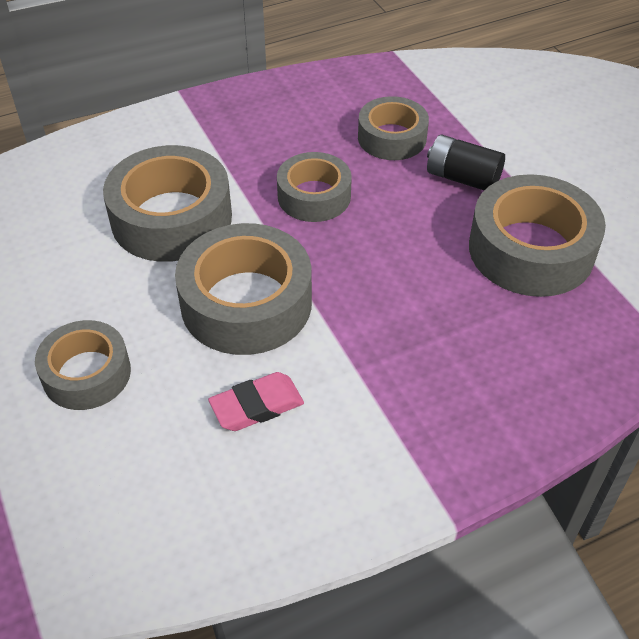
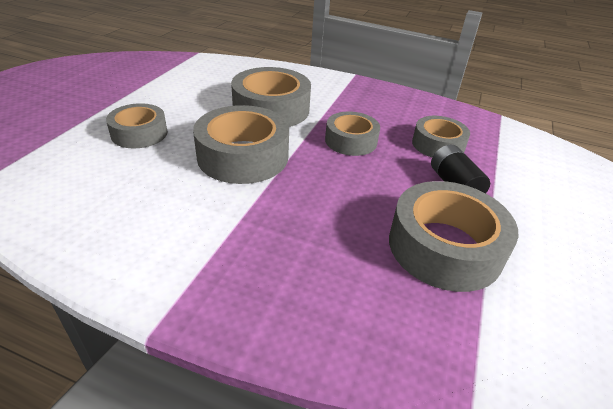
camera: 45 degrees right, 10 degrees down
(256, 406) = (170, 195): pink eraser -> none

